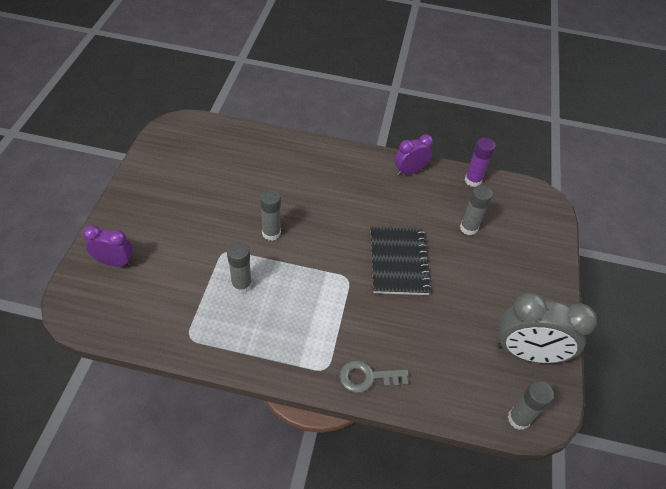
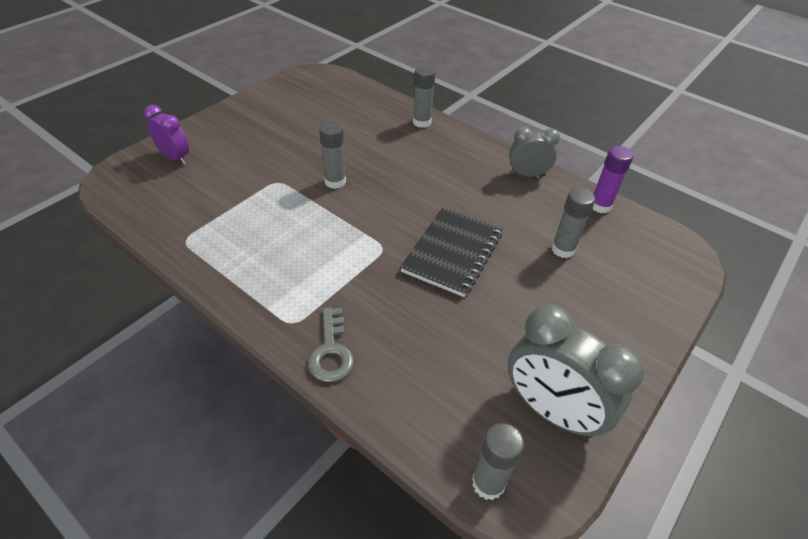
camera: 30 degrees right, 5 degrees down
(241, 285) = (270, 215): grey glue stick -> grey glue stick (422, 122)
(367, 377) = (331, 351): grey key -> grey key turned 120 degrees counterclockwise
(409, 171) = (527, 174): purple clock -> grey clock

